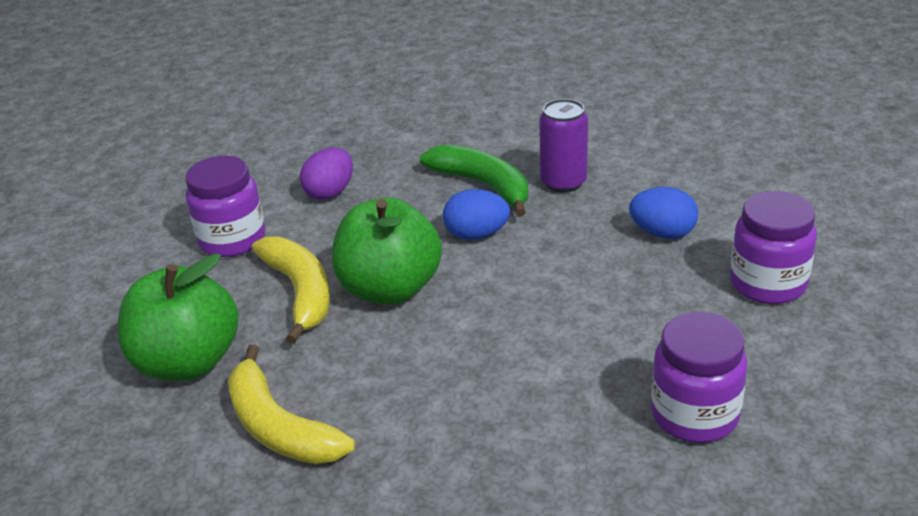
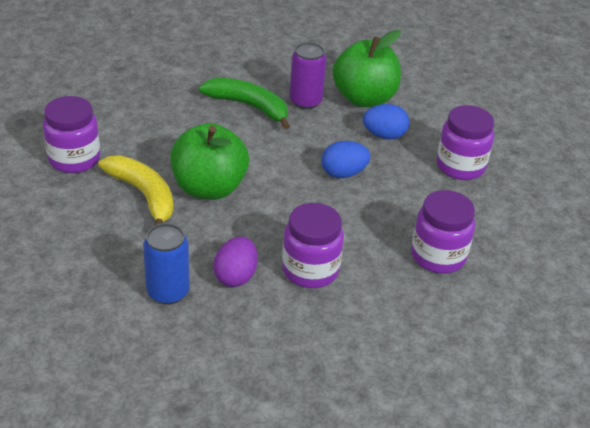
camera: 20 degrees left, 5 degrees up
(188, 362) = (80, 253): green apple -> green apple (364, 98)
(279, 427) = (168, 292): yellow banana -> blue can
(330, 192) = (136, 117): purple egg -> purple egg (236, 276)
(476, 235) = (257, 144): blue egg -> blue egg (343, 173)
(491, 416) = (310, 270): none -> purple jar

